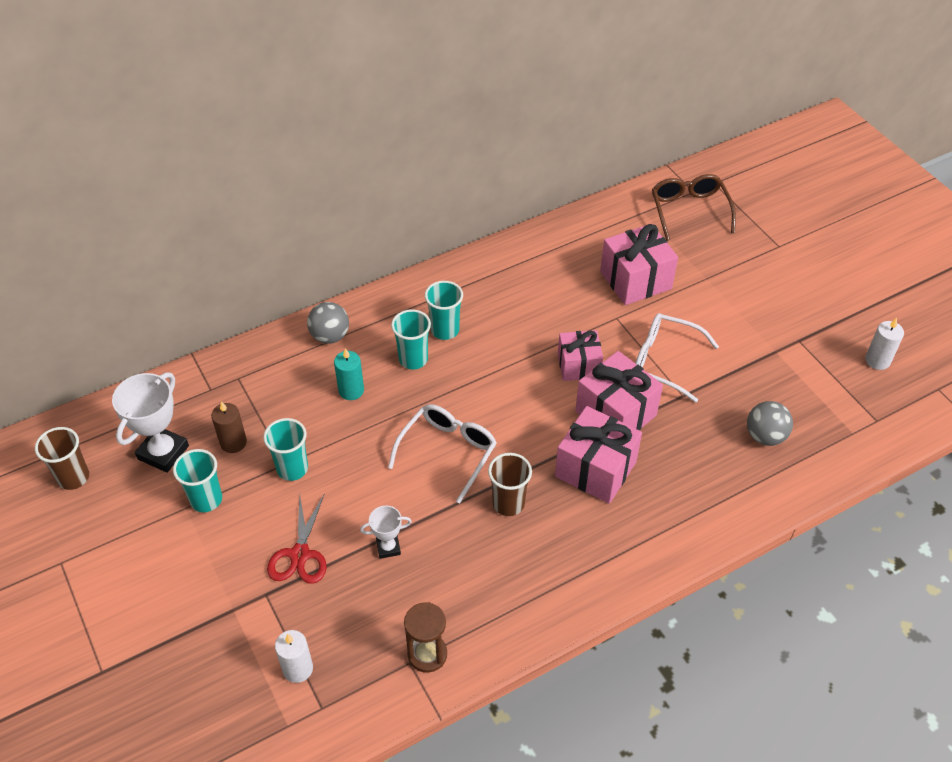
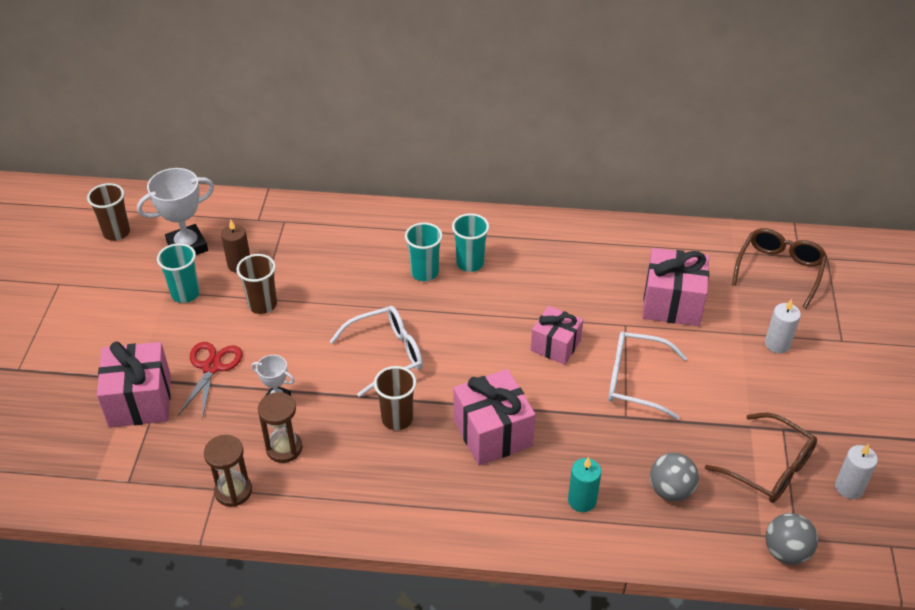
camera: 35 degrees right, 5 degrees down
(292, 468) = (262, 305): turquoise cup -> brown cup
(298, 669) = (137, 445): white candle -> white candle (777, 344)
(300, 554) = (212, 367): red scissors -> red scissors turned 150 degrees clockwise
(330, 336) = (377, 224): grey ball -> grey ball (786, 552)
(351, 390) = (356, 271): turquoise candle -> turquoise candle (582, 500)
(436, 588) = (284, 448): none -> brown hourglass
(615, 413) = (551, 399): pink gift -> pink gift (140, 400)
(664, 361) = (635, 380): white glasses -> white glasses turned 45 degrees counterclockwise
(815, 377) = (770, 468): none -> brown glasses

